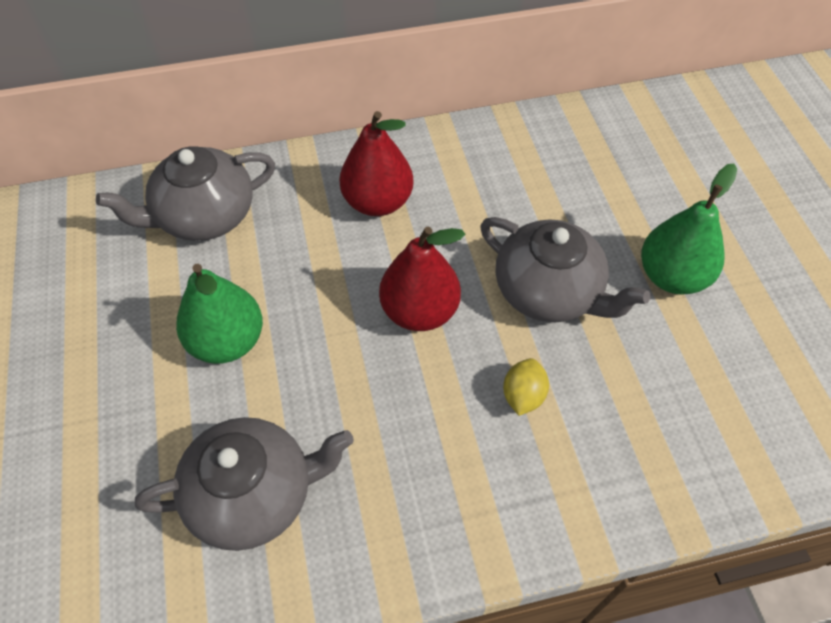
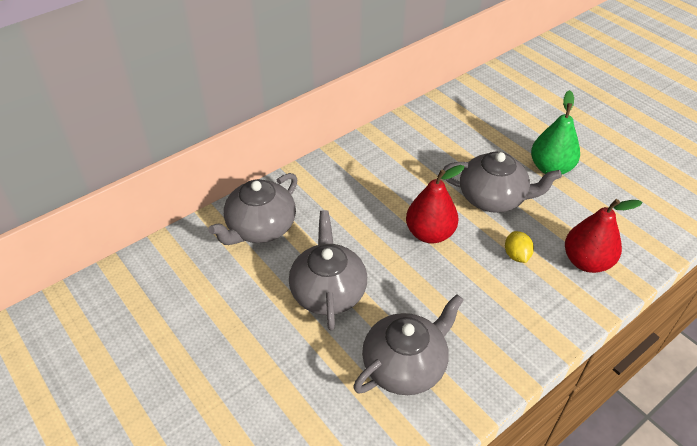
camera: 25 degrees left, 10 degrees down
(227, 341) = (328, 291): green pear -> grey teapot
(377, 202) = (363, 184): red pear -> red pear (586, 261)

